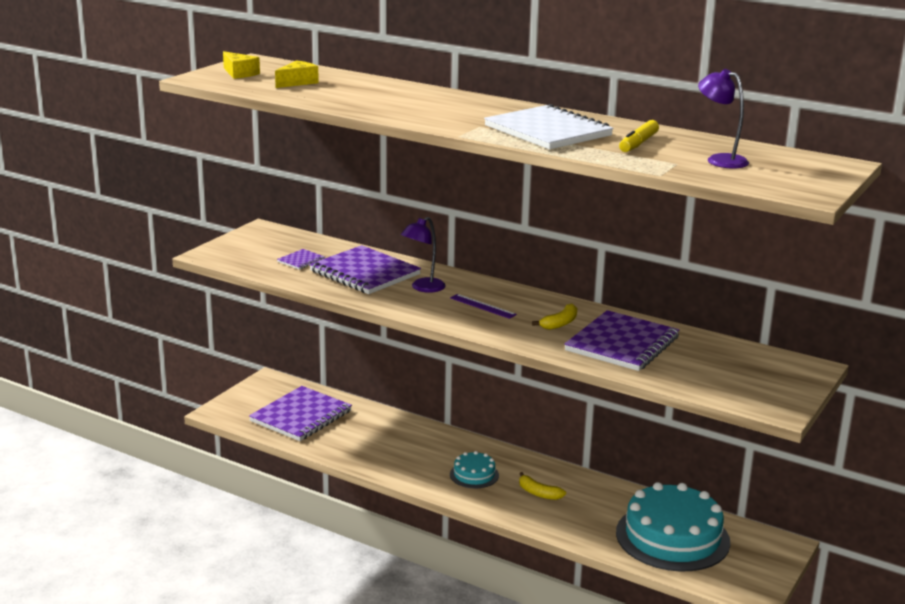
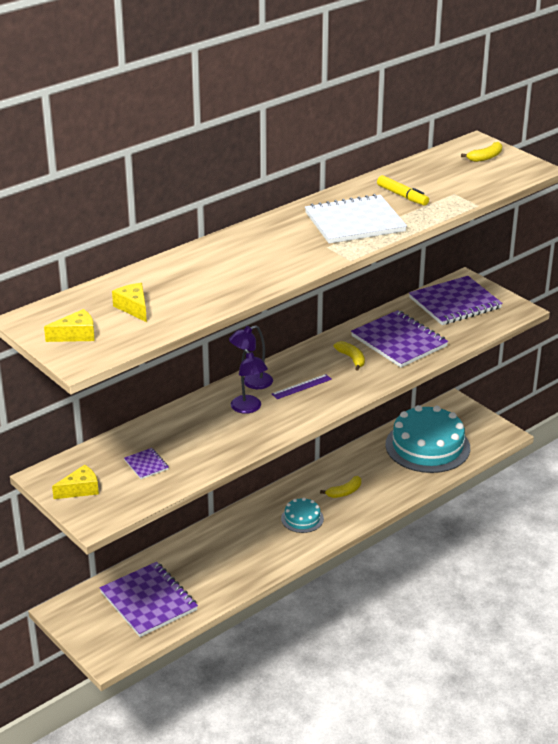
camera: 70 degrees left, 10 degrees up
(250, 243) = (80, 489): none -> yellow cheese
(364, 273) = (198, 433): purple notebook -> purple notebook (455, 303)
(720, 160) = (452, 177): purple lamp -> purple lamp (251, 382)
(803, 170) = (485, 157): none -> yellow banana

